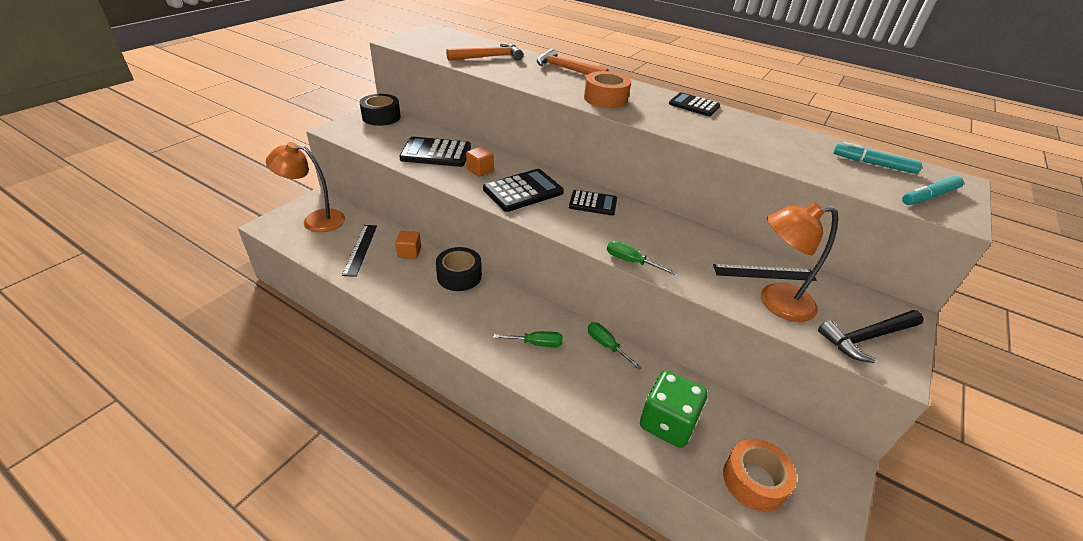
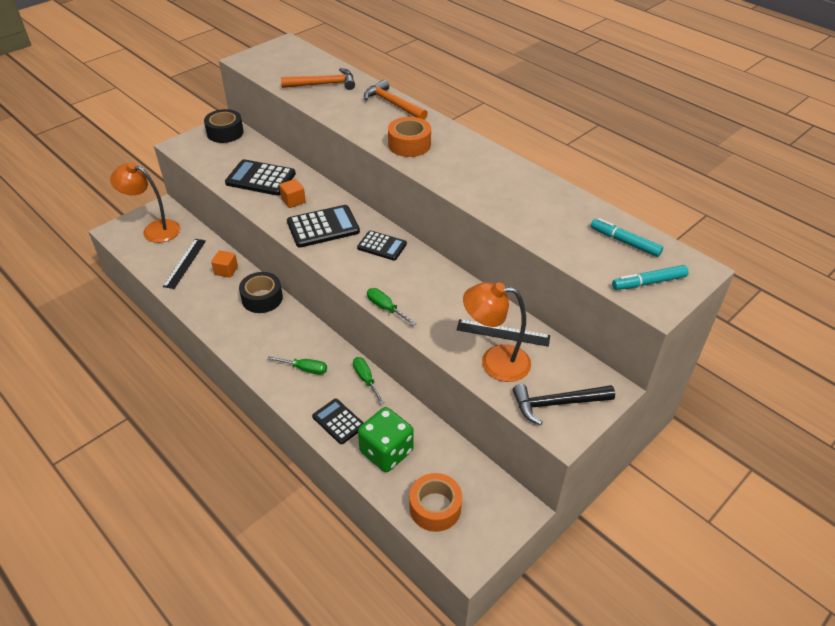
camera: 15 degrees right, 5 degrees up
(694, 105) = (493, 158): black calculator -> black calculator (338, 421)

